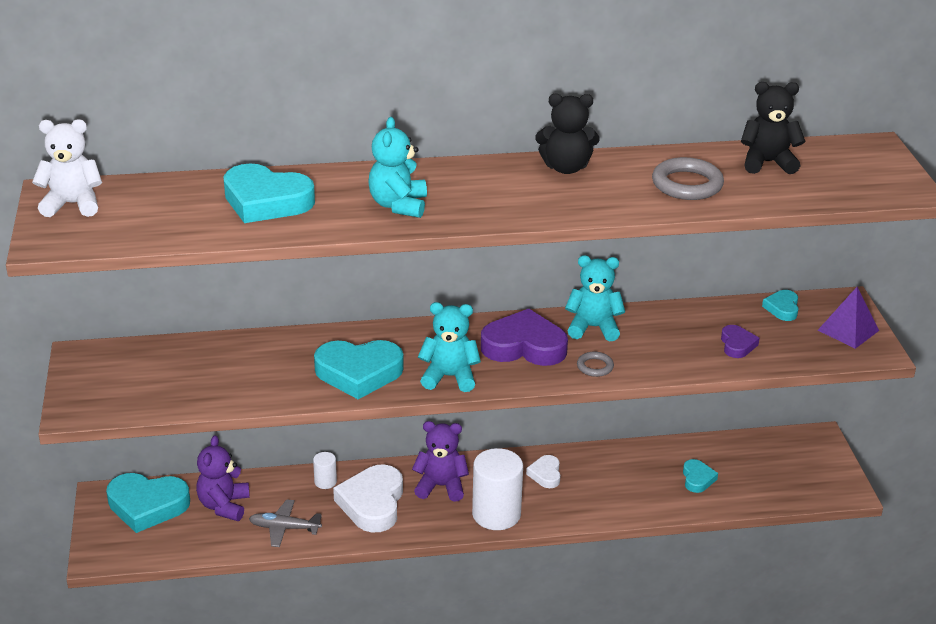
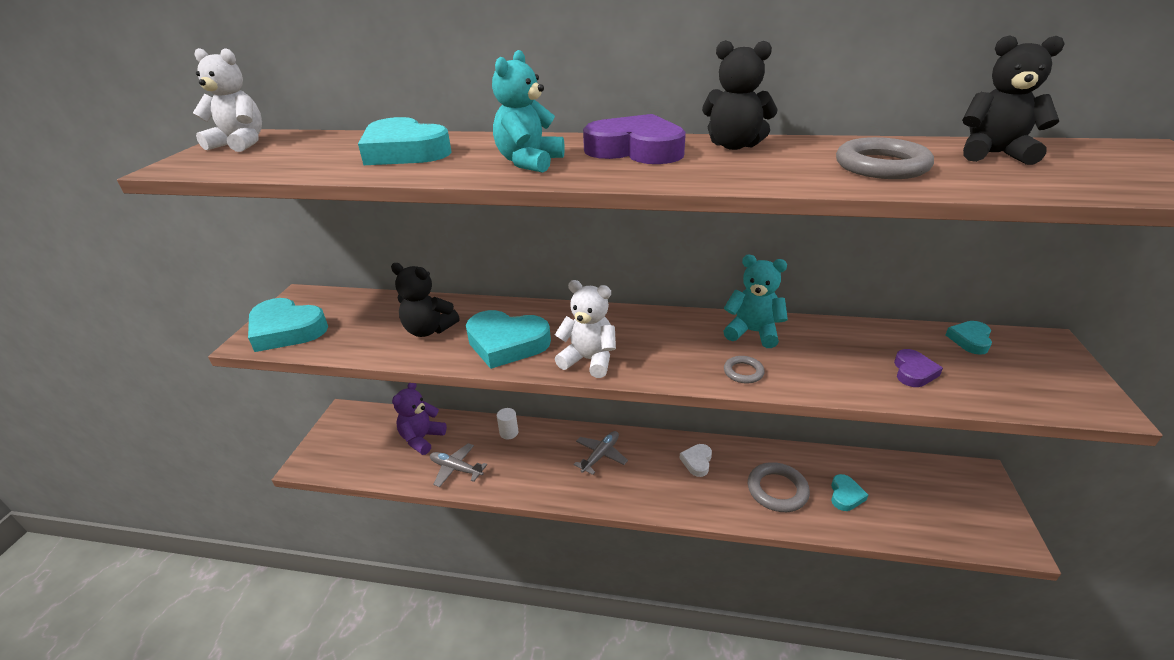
camera: 20 degrees right, 0 degrees up
(147, 506) = (368, 427): turquoise heart -> turquoise heart (286, 330)
(266, 371) = (429, 330): none -> black teddy bear
(372, 503) = (537, 460): white heart -> none
(441, 486) = (600, 455): purple teddy bear -> grey plane
(449, 377) = (589, 360): turquoise teddy bear -> white teddy bear
(496, 514) = (639, 493): white cylinder -> none
(524, 346) = (676, 341): purple heart -> purple heart (636, 150)
(632, 486) = (777, 490): none -> grey ring
(848, 330) = (1056, 374): purple pyramid -> none

